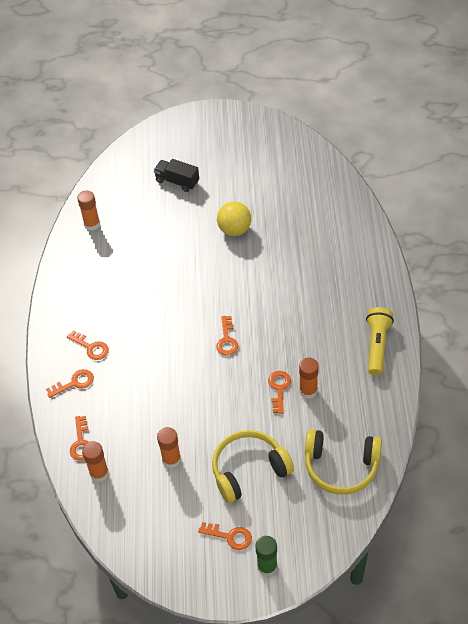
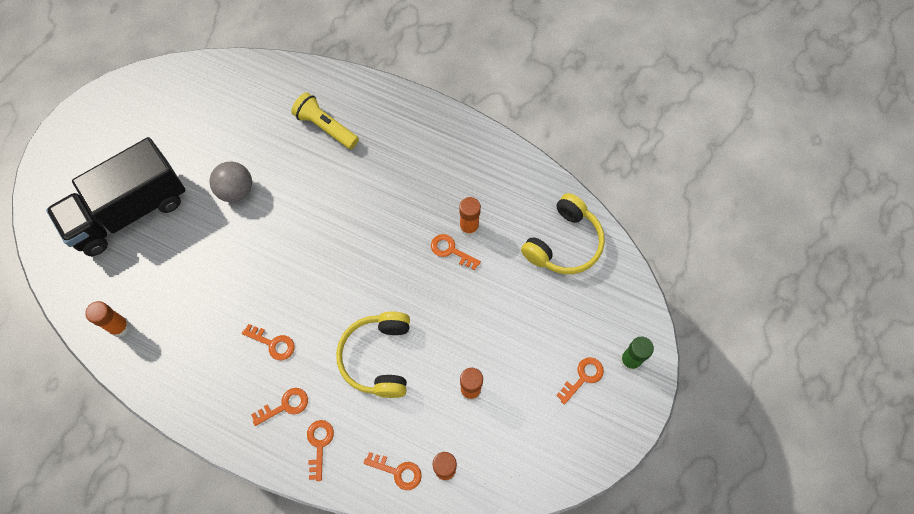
camera: 65 degrees left, 15 degrees up
(177, 181) = (129, 212): black truck -> black truck, size x2.23
(227, 340) = (365, 267): orange key -> orange key (273, 343)
(234, 230) = (236, 191): yellow ball -> grey ball
(249, 470) = (523, 324): yellow headphones -> yellow headphones (378, 357)
(377, 346) = (457, 144): yellow flashlight -> yellow flashlight (326, 127)

